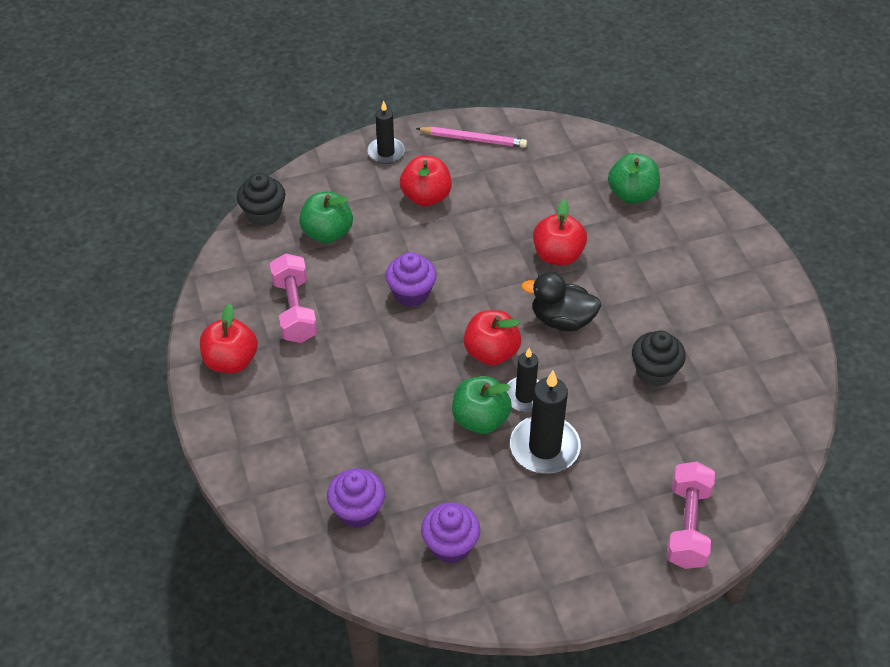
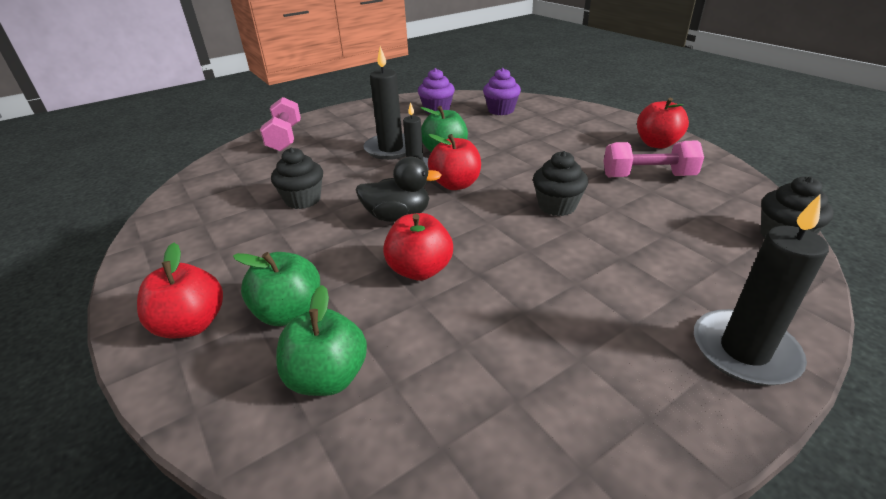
camera: 165 degrees right, 15 degrees down
(295, 310) = (647, 176): pink dumbbell -> pink dumbbell turned 60 degrees counterclockwise
(327, 233) = (694, 235): green apple -> green apple (289, 313)
(386, 152) = (744, 351): black candle -> black candle, size x1.58
(411, 293) = (557, 206): purple cupcake -> black cupcake
(426, 197) = (625, 299): red apple -> red apple (191, 325)
(473, 139) = (633, 416): pink pencil -> none

